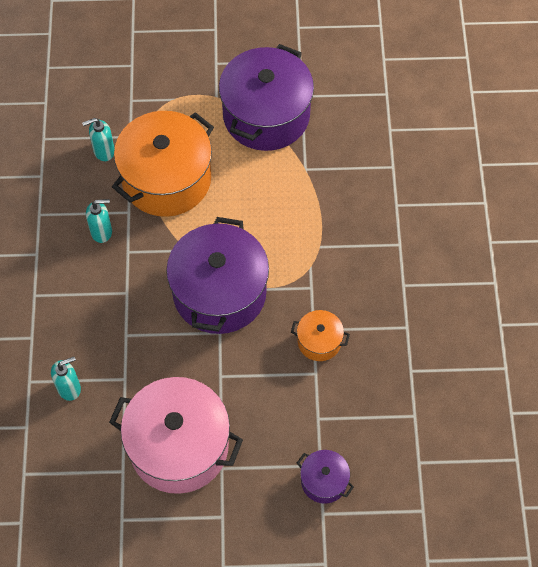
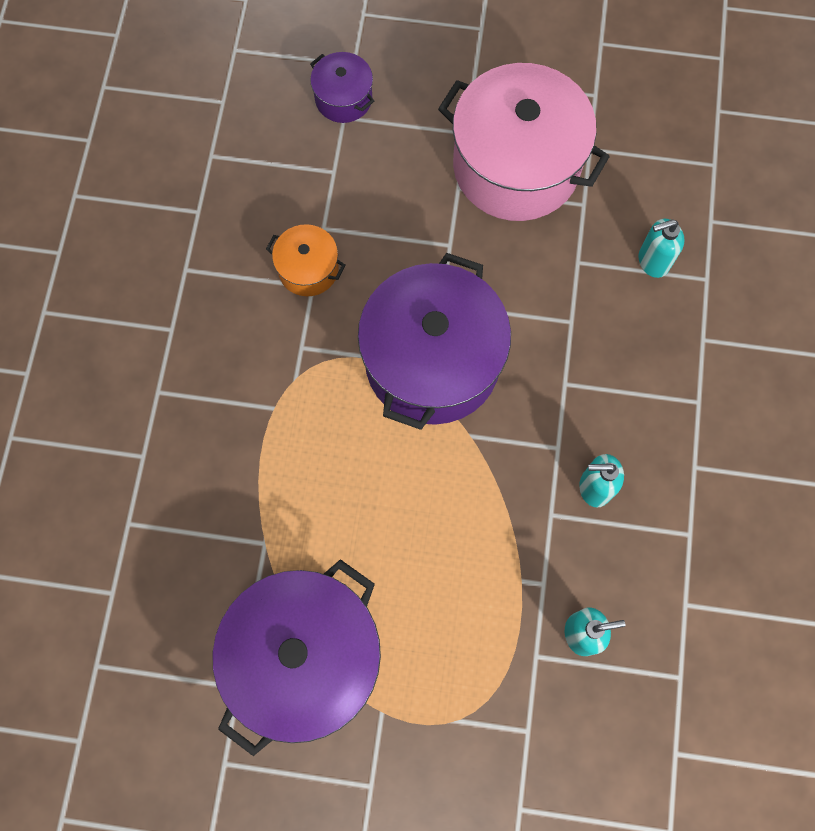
camera: 170 degrees left, 10 degrees up
(166, 179) = (485, 563): orange pot -> none

